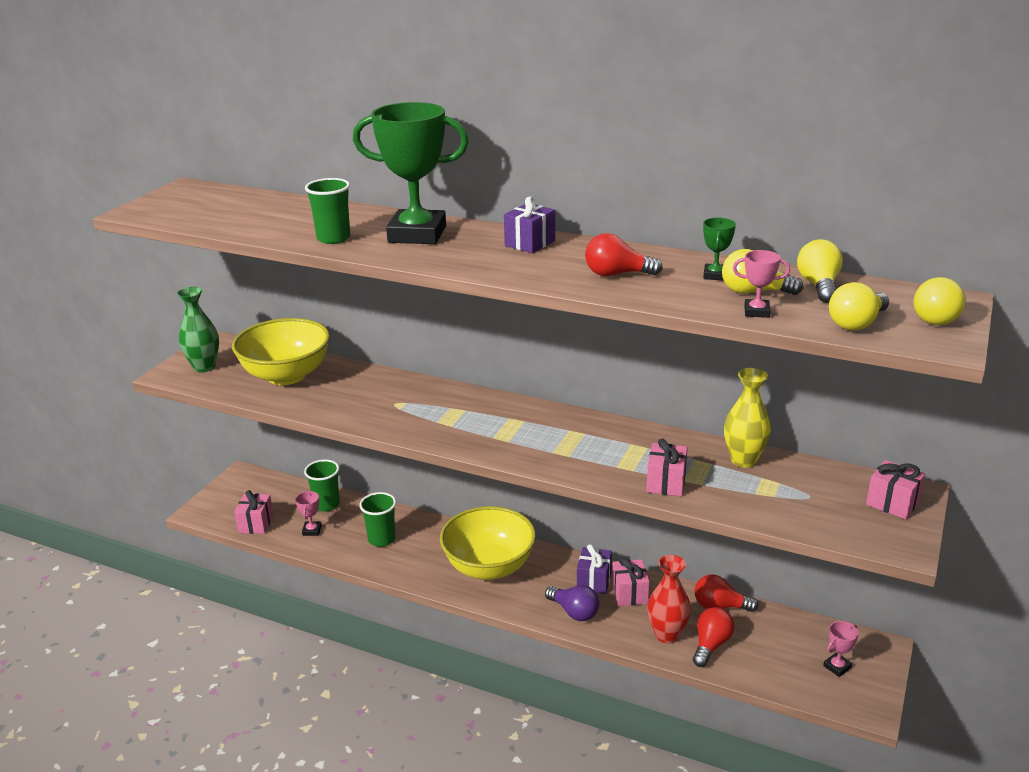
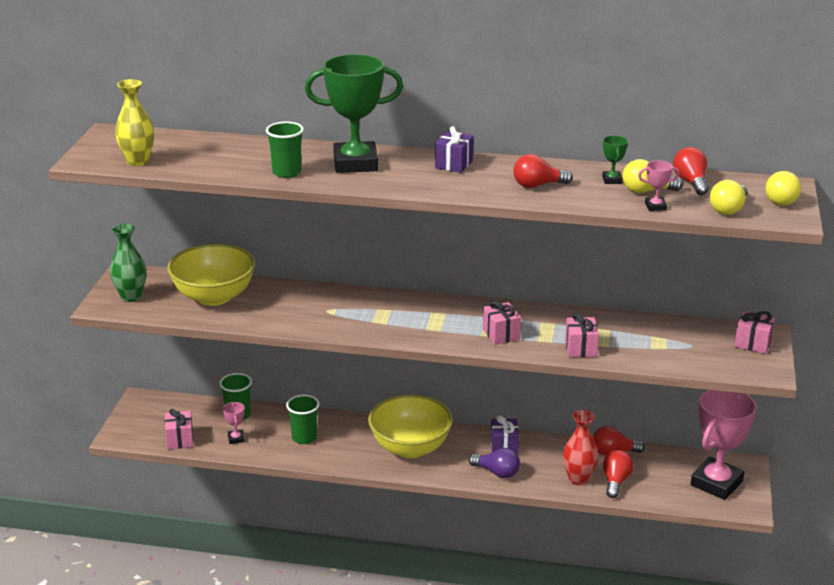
camera: 15 degrees left, 0 degrees up
(630, 593) = (537, 452): pink gift -> pink gift (501, 334)
(743, 460) = (633, 325): yellow vase -> yellow vase (138, 161)
(819, 286) = (691, 182): yellow light bulb -> red light bulb
(837, 667) = (716, 483): pink trophy -> pink trophy, size x2.46

